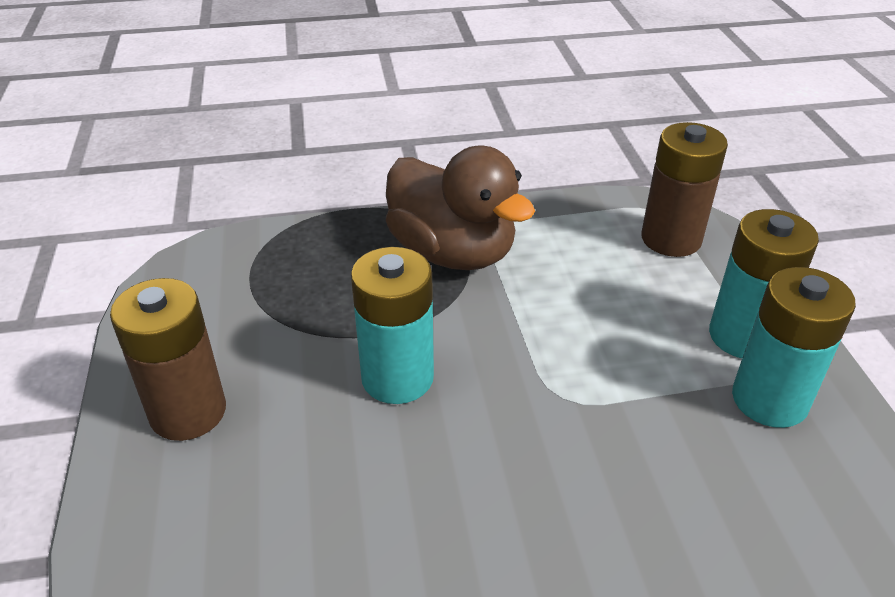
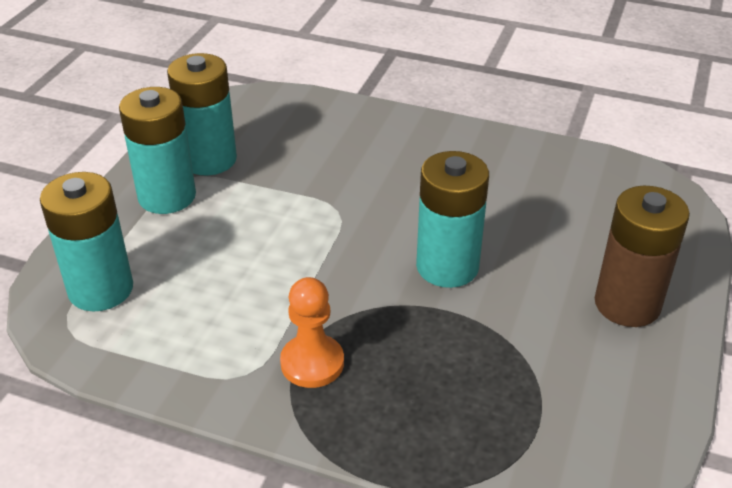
camera: 150 degrees left, 0 degrees up
(452, 252) = (312, 363): brown duck -> orange pawn
(671, 239) = (101, 289): brown battery -> turquoise battery

